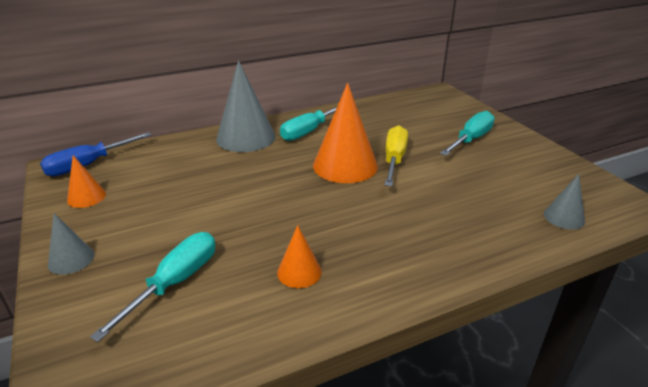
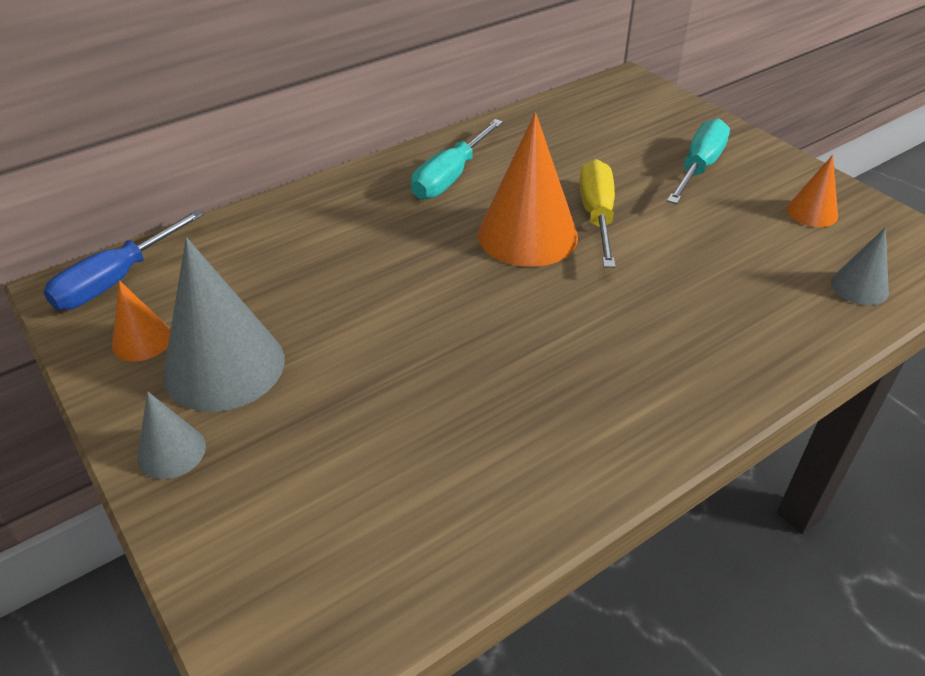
camera: 10 degrees left, 10 degrees up
(175, 283) = (349, 467): turquoise screwdriver -> none
(246, 137) = (354, 200): grey cone -> grey cone (224, 366)
(299, 272) = (523, 424): orange cone -> orange cone (812, 212)

